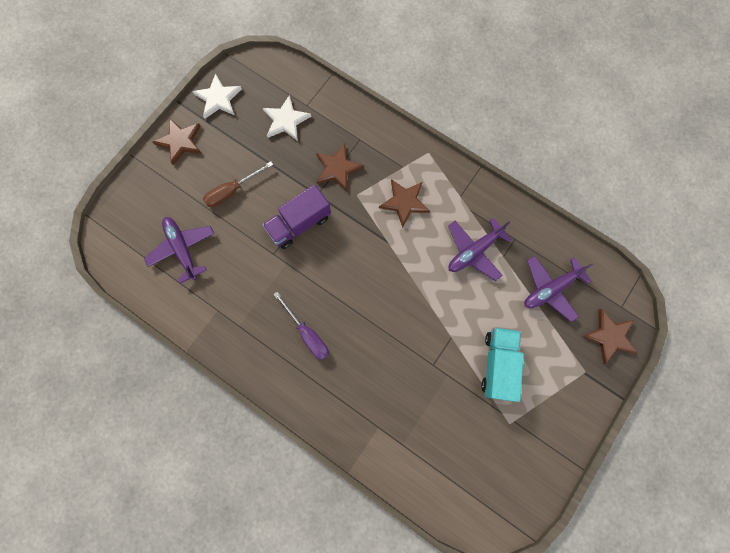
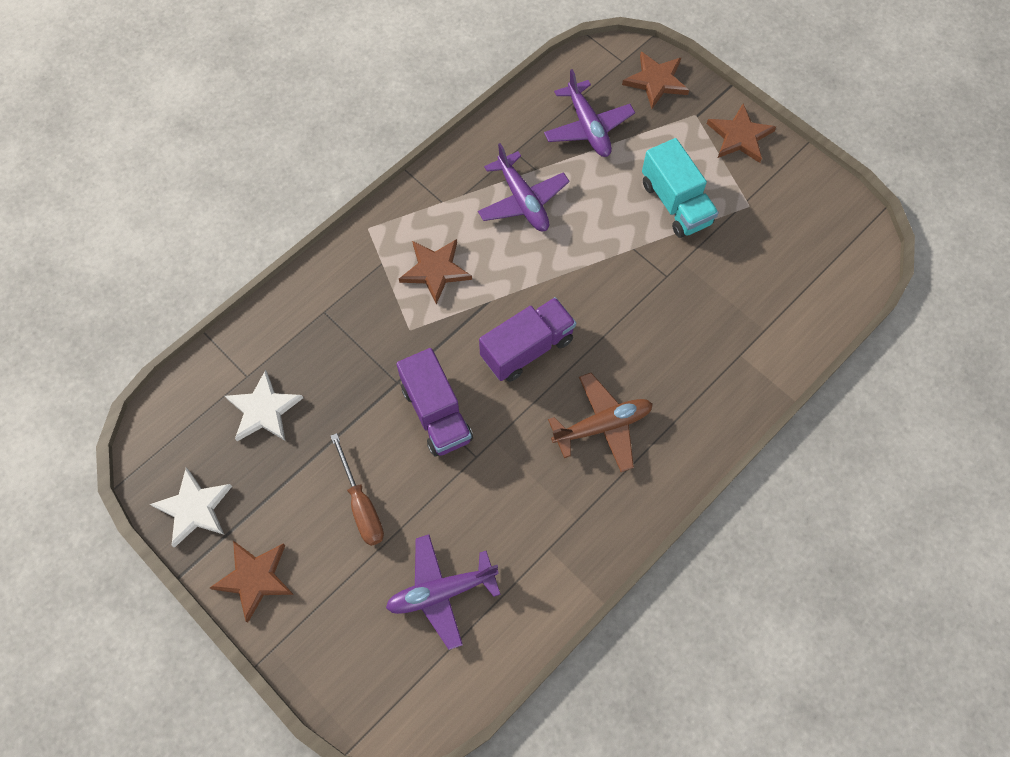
camera: 80 degrees left, 10 degrees down
(307, 333) = (602, 426): purple screwdriver -> brown plane
(337, 168) = (362, 349): brown star -> brown star (740, 136)
(356, 274) = (527, 348): none -> purple truck
(498, 364) = (675, 203): turquoise truck -> turquoise truck turned 135 degrees counterclockwise

